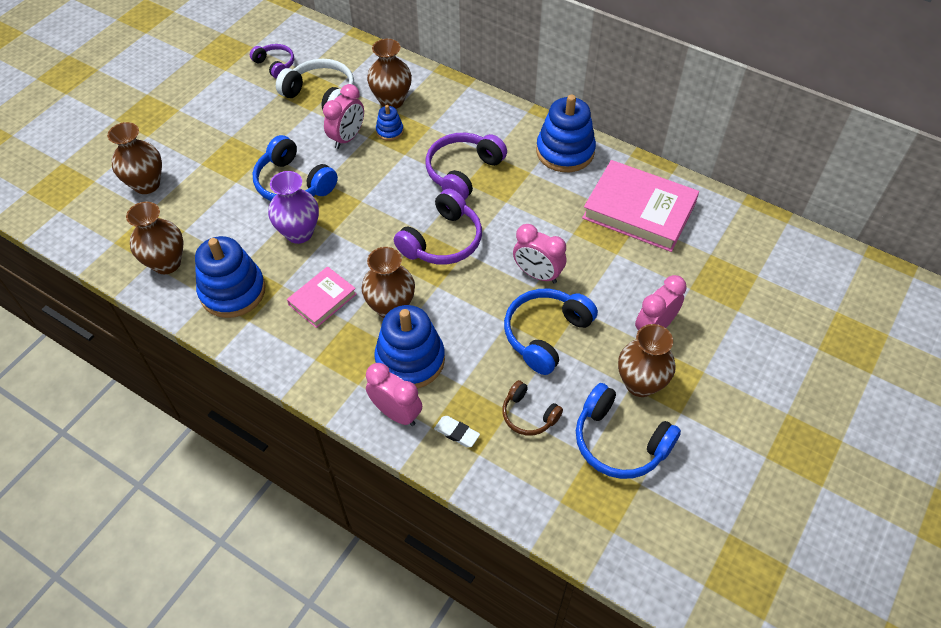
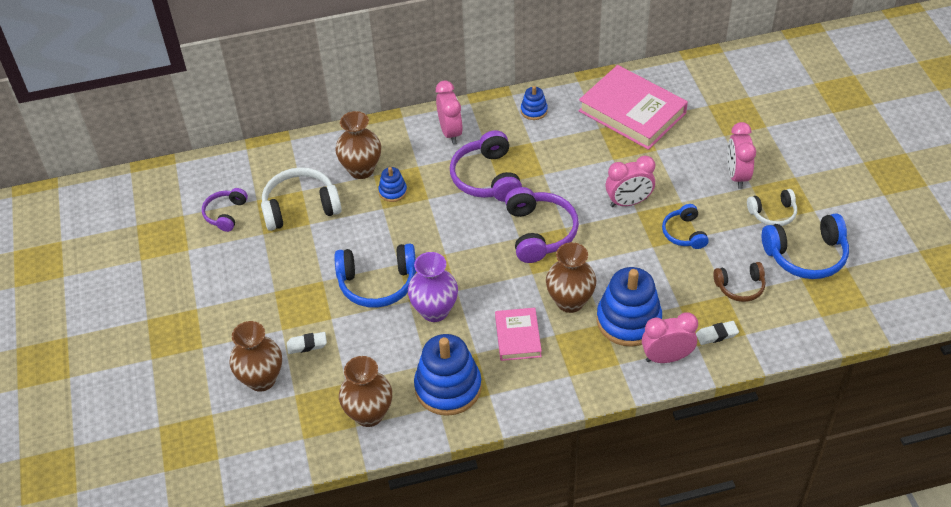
camera: 45 degrees left, 5 degrees down
(199, 186) = (307, 345): none -> white eraser
(275, 65) = (225, 214): purple headphones -> purple headphones turned 75 degrees counterclockwise
(347, 138) = (369, 221): pink clock -> pink clock (450, 132)
(545, 334) = (684, 233): blue headphones -> blue headphones, size x0.60
(565, 151) = (534, 111): blue stacking toy -> blue stacking toy, size x0.48
(639, 210) = (632, 112): pink book -> pink book turned 60 degrees clockwise
(640, 383) = (773, 213): brown vase -> white headphones

